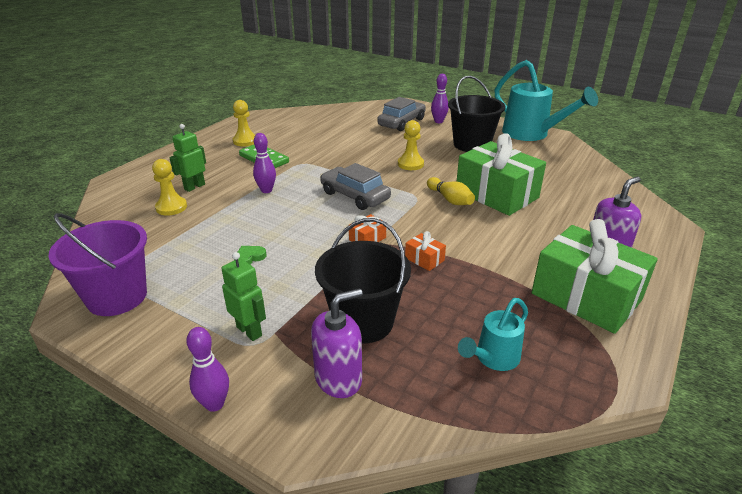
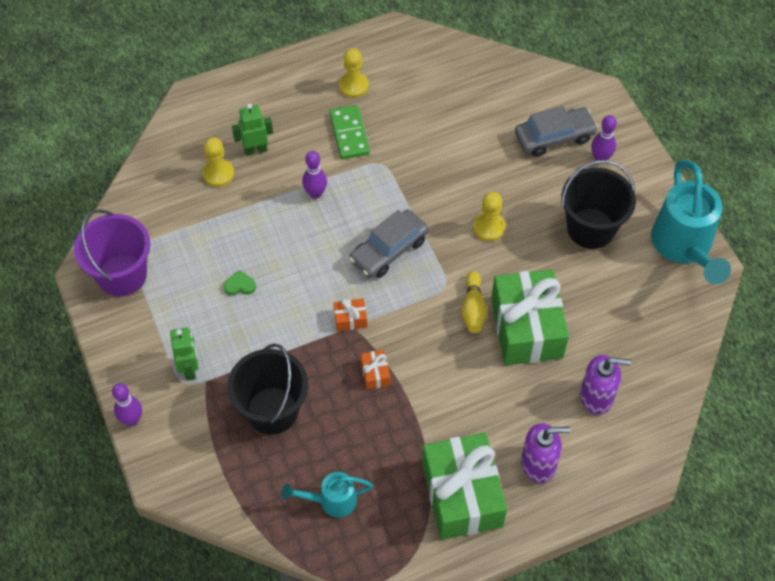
camera: 35 degrees right, 25 degrees up
(338, 379) = (217, 449): purple soap dispenser -> purple soap dispenser (596, 396)
(355, 196) = (389, 250): grey car -> grey car turned 120 degrees counterclockwise

